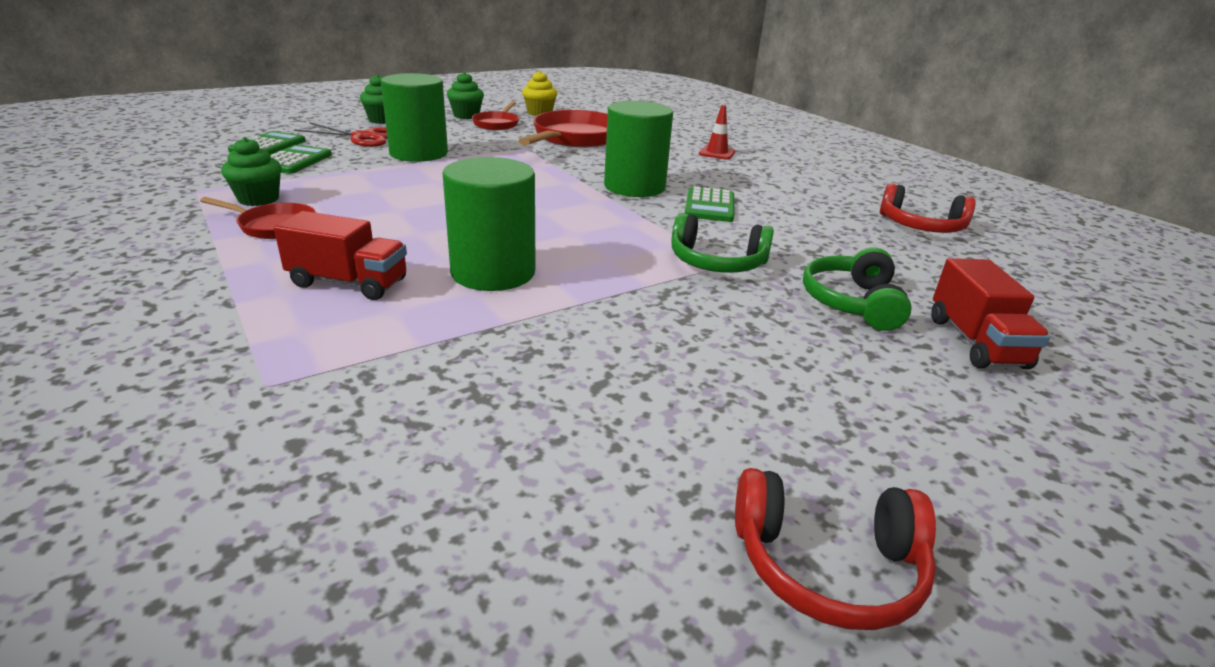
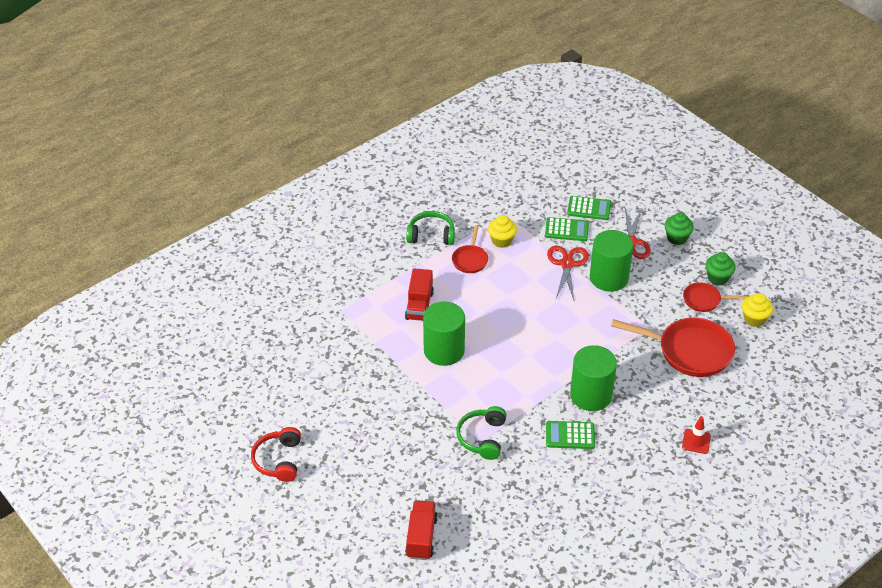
camera: 85 degrees right, 15 degrees up
(258, 199) = (501, 241): green cupcake -> yellow cupcake
(366, 169) = (567, 264): none -> red scissors
(852, 302) = (450, 493): green headphones -> green headphones (431, 235)
(921, 226) = (577, 551): red headphones -> none
(975, 342) = (421, 537): red truck -> red truck turned 105 degrees clockwise

